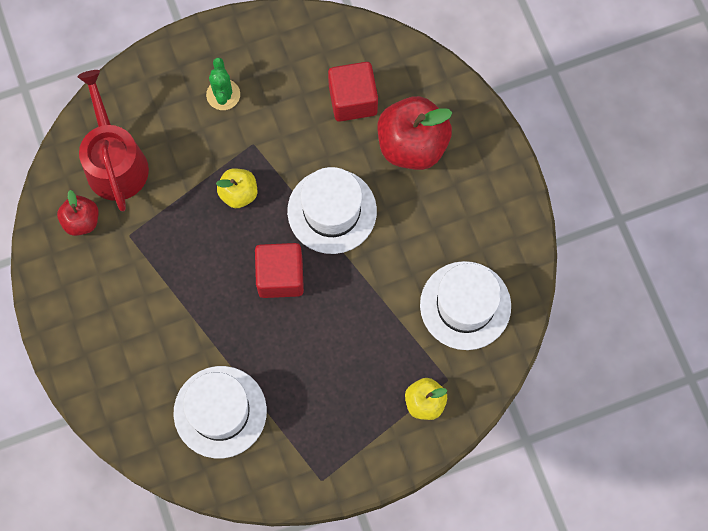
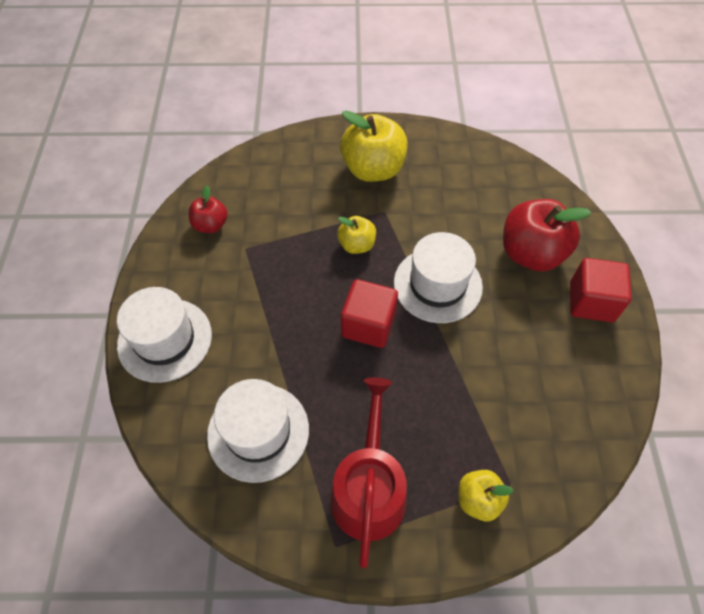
camera: 20 degrees right, 15 degrees down
(115, 162) = (260, 191): red watering can -> red watering can (369, 489)
(223, 94) = (373, 169): green cactus -> yellow apple
(353, 100) = (486, 204): red cube -> red cube (591, 302)
(465, 305) = (549, 413): white hat -> white hat (165, 339)

